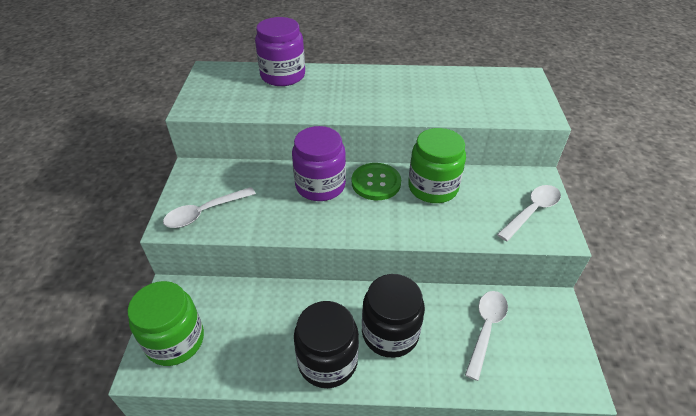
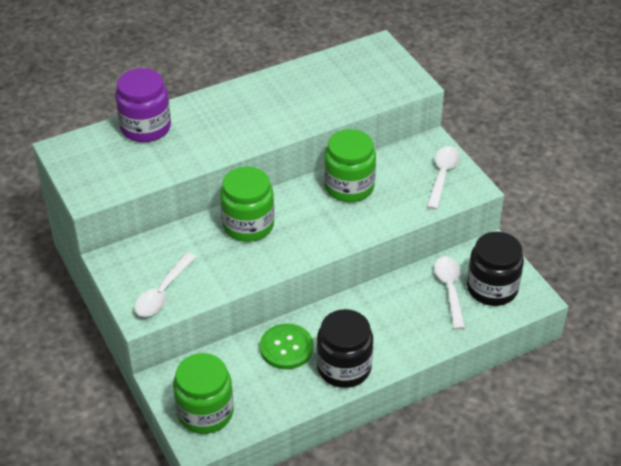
camera: 30 degrees left, 0 degrees up
(320, 185) = (248, 225): purple jar -> green jar
(376, 183) = (296, 202): green button -> green button (286, 348)
(390, 333) = (378, 326): black jar -> black jar (492, 288)

